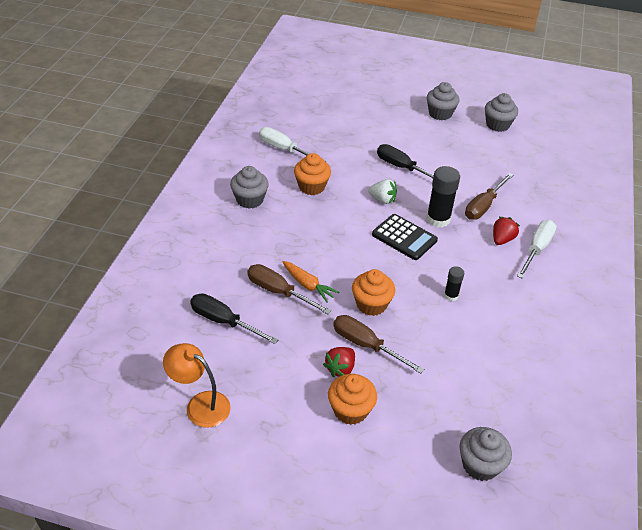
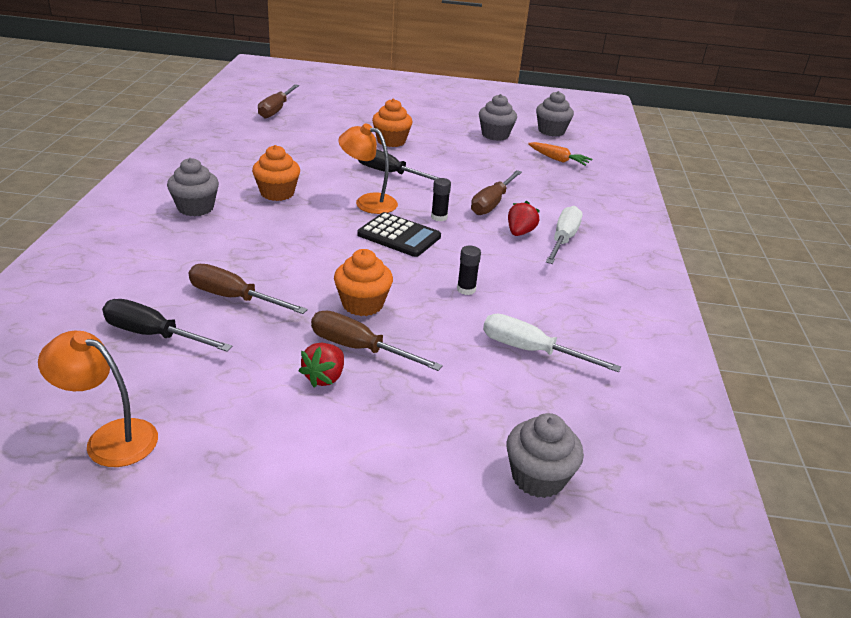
camera: 10 degrees left, 10 degrees down
(284, 149) = (241, 161): white screwdriver -> white screwdriver (531, 351)
(308, 285) = (275, 289): orange carrot -> orange carrot (558, 159)
(313, 89) = (276, 110): none -> brown screwdriver
(350, 410) = (342, 426): orange cupcake -> orange cupcake (391, 141)
(382, 199) = (368, 202): white strawberry -> orange lamp
(438, 219) = (439, 217): black glue stick -> black glue stick, size x0.54
(440, 113) = (428, 127): grey cupcake -> grey cupcake (551, 131)

